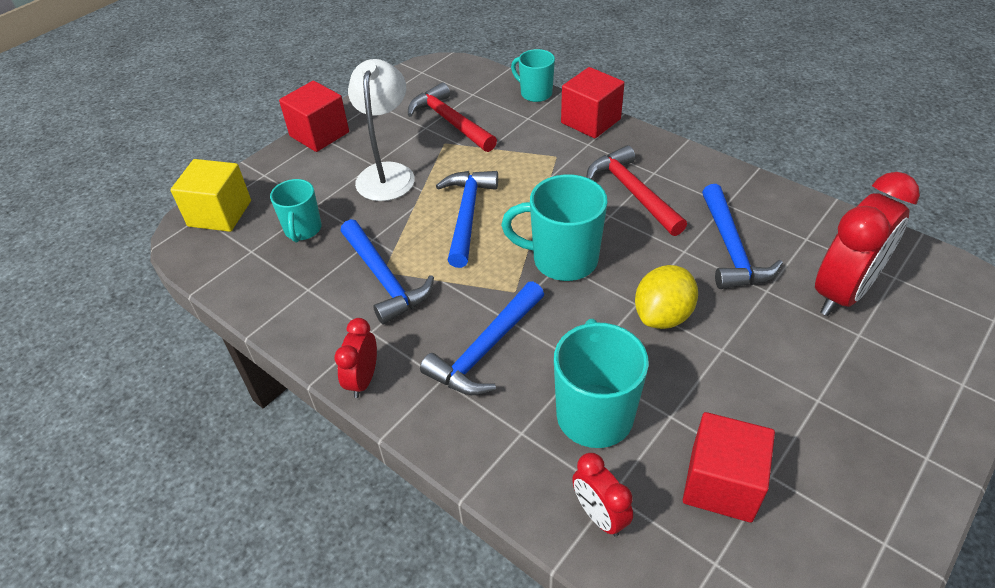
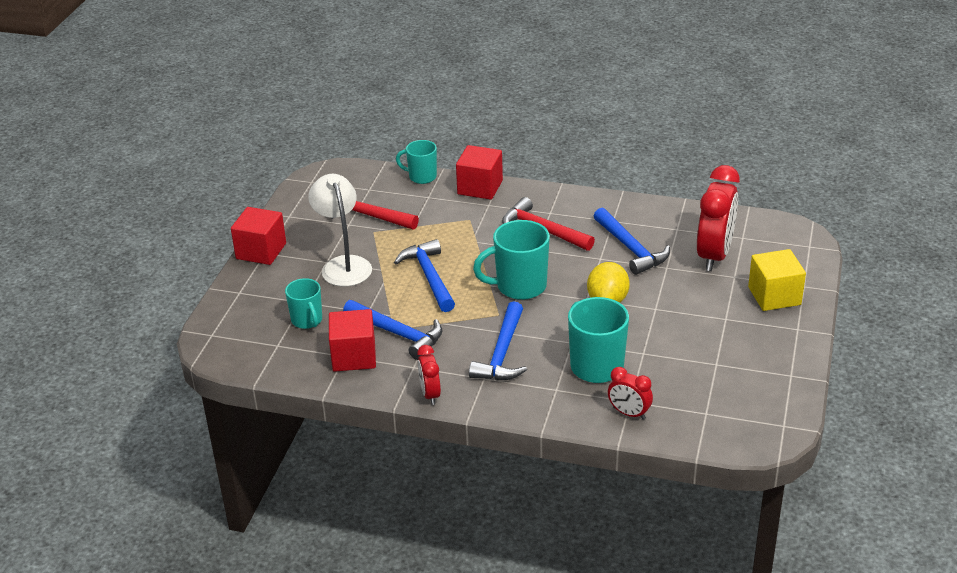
camera: 25 degrees left, 10 degrees down
(220, 213) = (227, 328): yellow cube -> yellow cube (774, 296)
(721, 483) = (690, 376): red cube -> red cube (354, 356)

